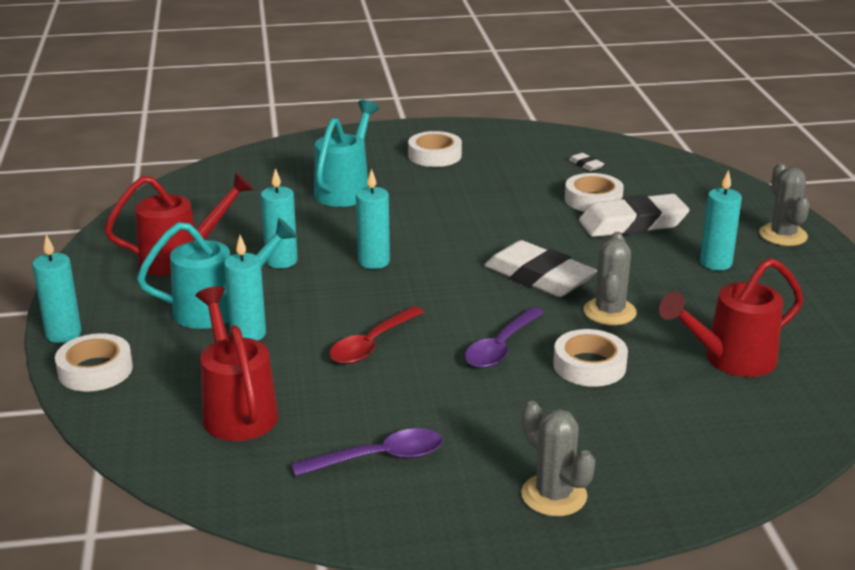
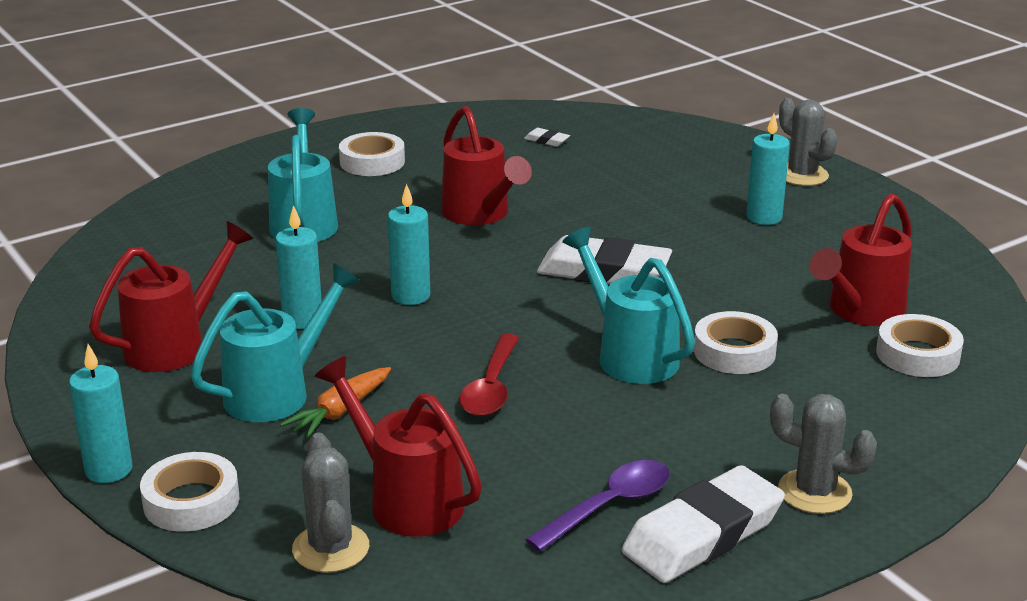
camera: 25 degrees left, 0 degrees up
(248, 334) = (340, 411): turquoise candle -> orange carrot
(481, 211) = (480, 214): none -> red watering can
(501, 347) = (630, 355): purple spoon -> turquoise watering can
(593, 199) = (587, 177): white tape -> white tape (918, 354)
(609, 312) = (706, 291): grey cactus -> grey cactus (330, 548)
(633, 223) = (649, 194): white eraser -> white eraser (703, 534)

